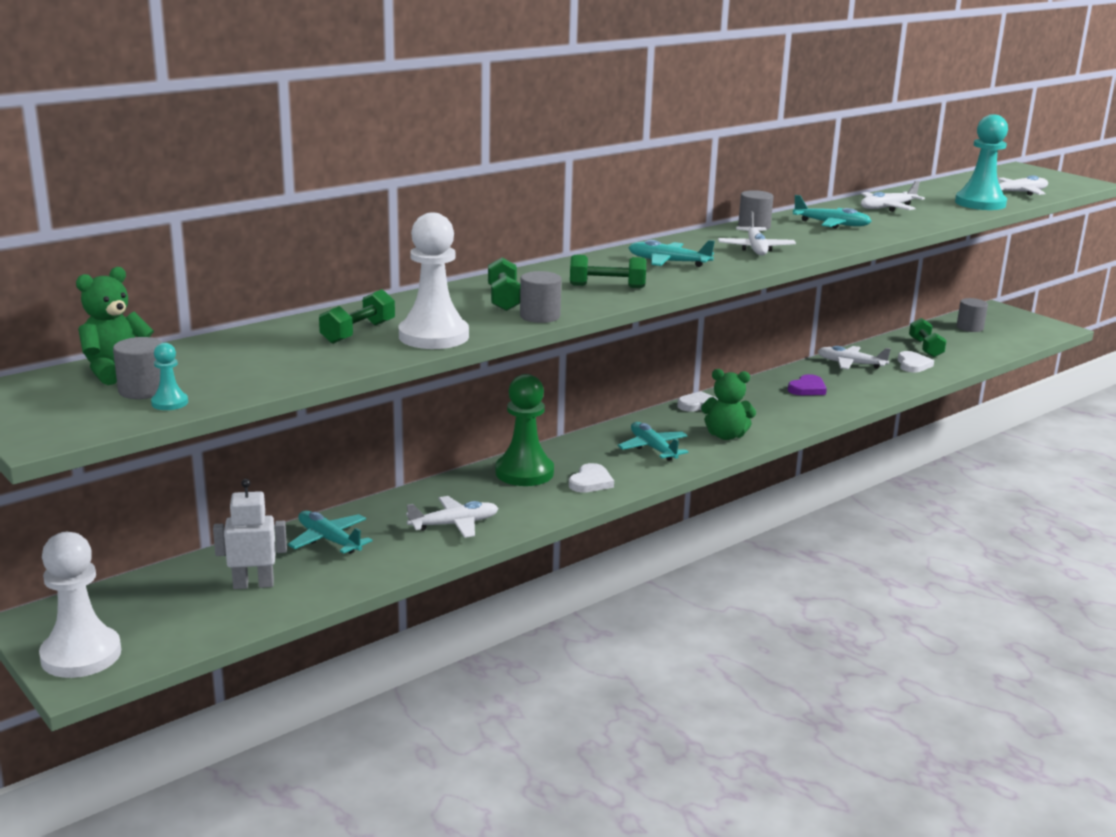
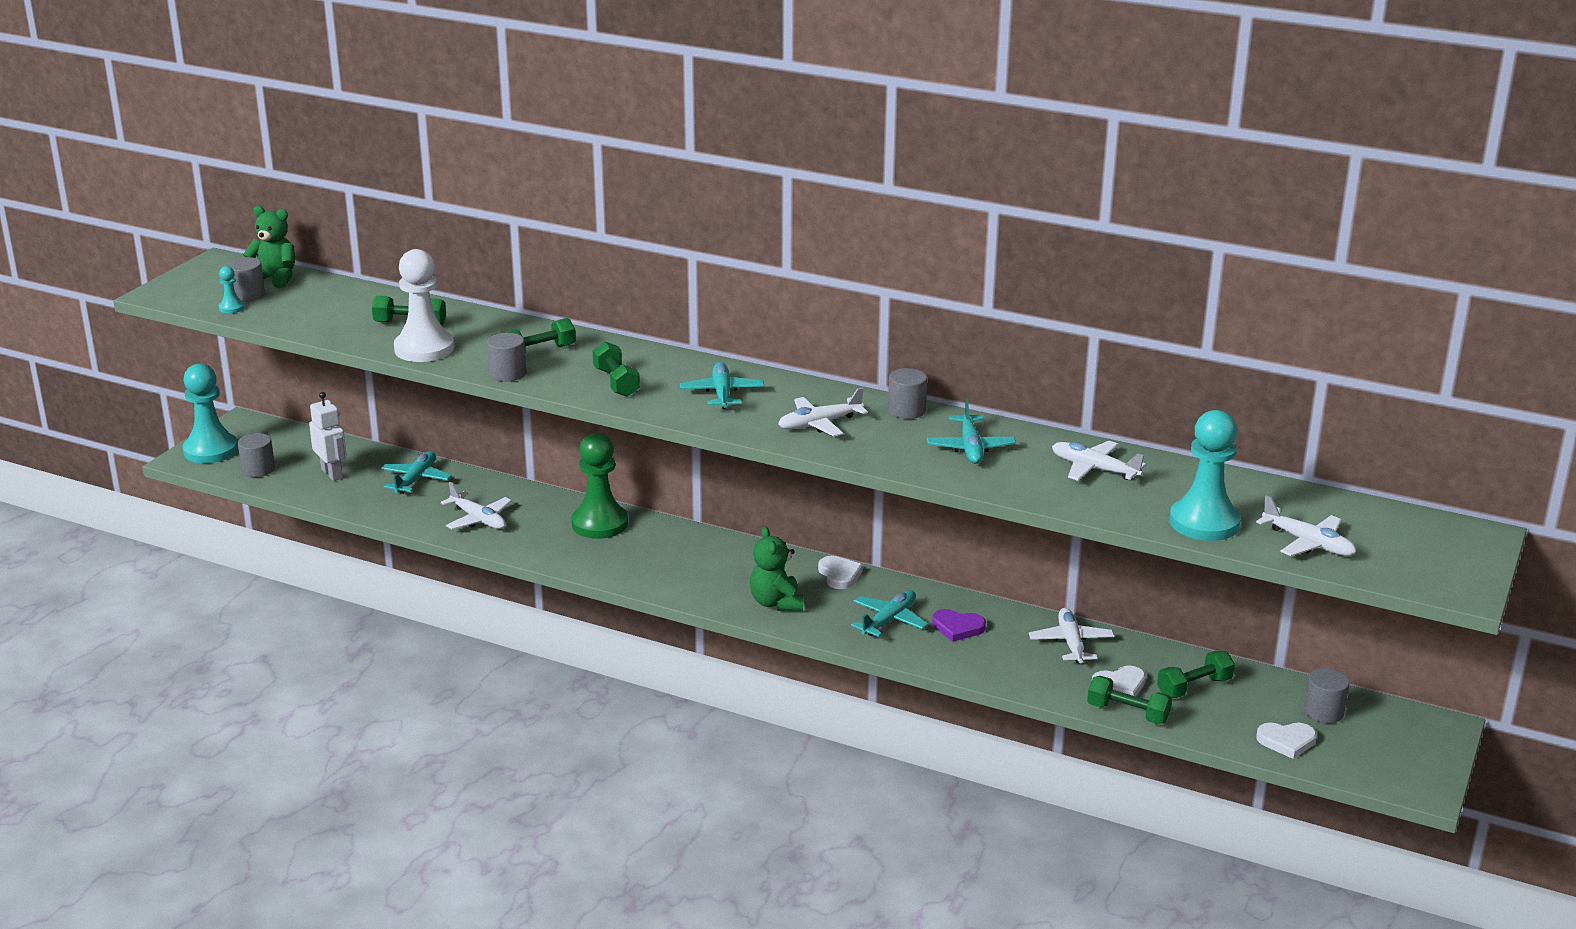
camera: 65 degrees right, 5 degrees up
(81, 655) = (211, 450): white pawn -> turquoise pawn
(180, 629) = (258, 469): none -> grey cylinder
(591, 482) = (607, 558): white heart -> white heart (1286, 741)
(653, 448) = (708, 571): turquoise plane -> turquoise plane (889, 620)
(948, 371) = (1127, 713): none -> green dumbbell

